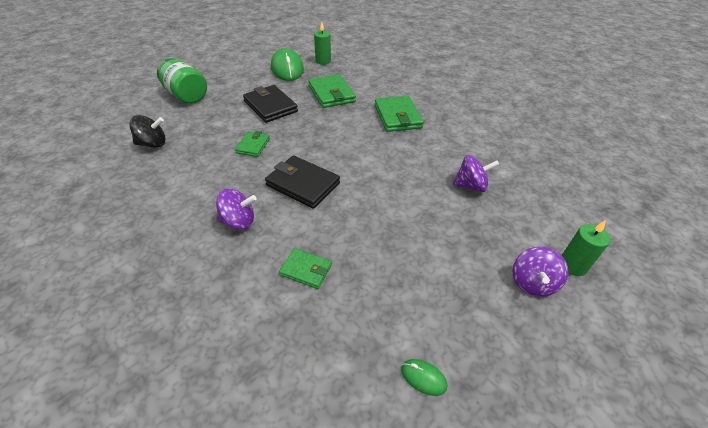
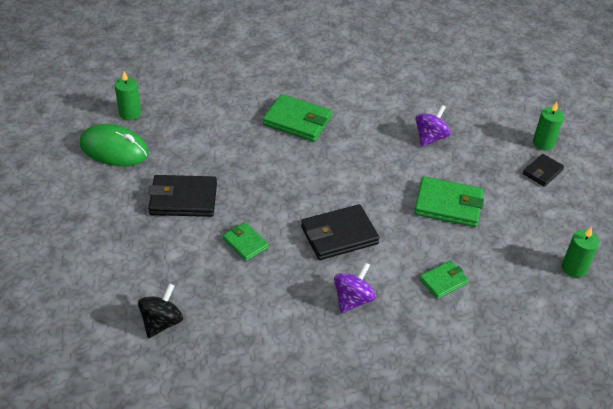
camera: 55 degrees left, 0 degrees up
(186, 95) = (80, 259): green jar -> none
(331, 94) = (208, 142): green wallet -> green wallet (448, 205)
(423, 378) = (574, 268): green mouse -> green candle
(532, 283) = (542, 172): purple spinning top -> black wallet

